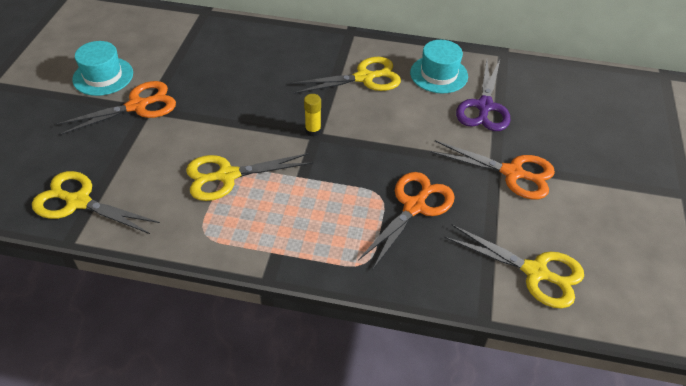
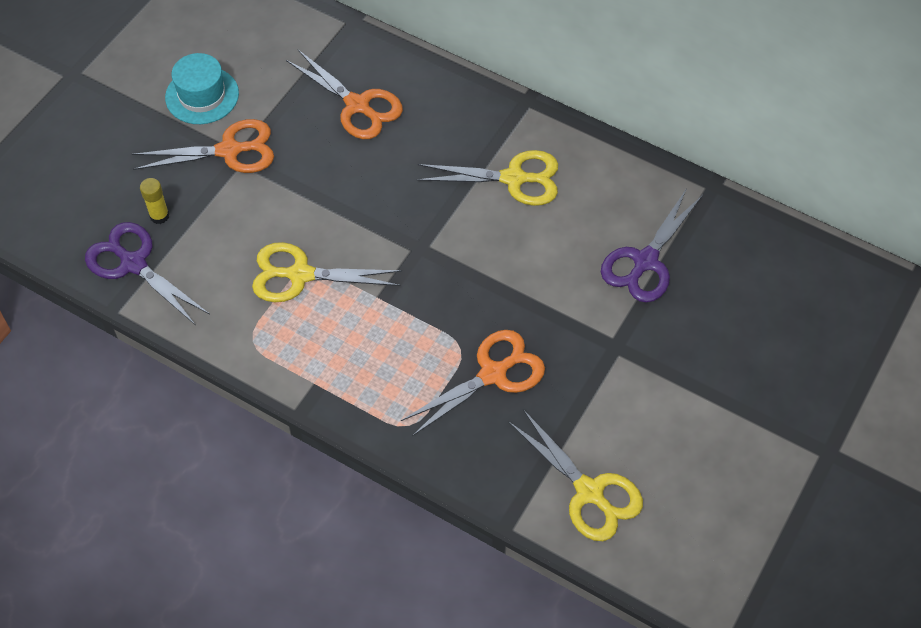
camera: 20 degrees right, 10 degrees up
(78, 202) = (133, 264): yellow scissors -> purple scissors
(313, 130) = (419, 240): yellow glue stick -> yellow glue stick (159, 216)
(439, 74) = (611, 198): turquoise hat -> none
(512, 173) = (630, 363): orange scissors -> orange scissors (357, 105)

